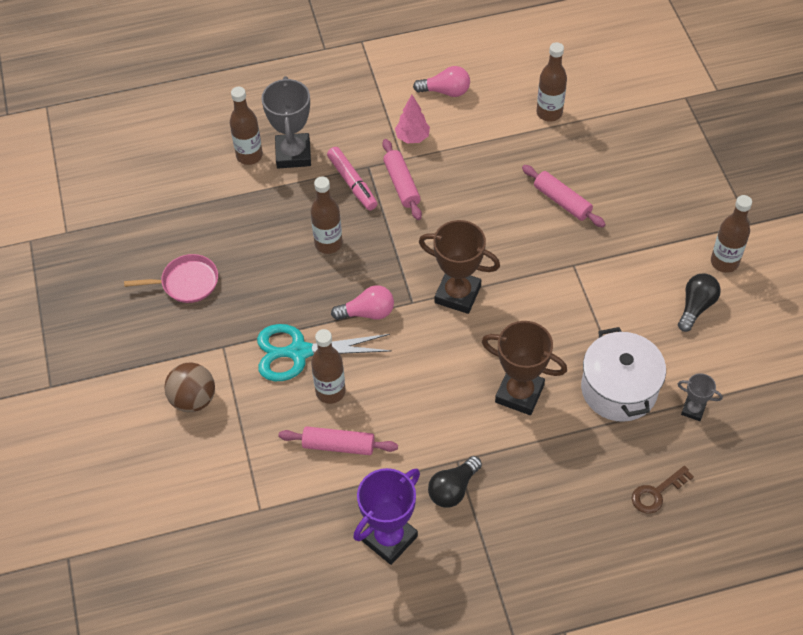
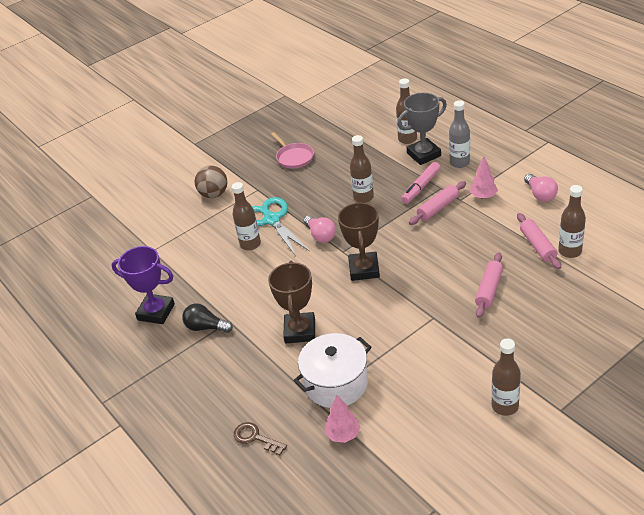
camera: 70 degrees right, 15 degrees down
(336, 130) = (459, 163): none -> grey bottle
(338, 446) = (212, 263): pink rolling pin -> pink rolling pin (537, 246)
(693, 410) = (343, 435): grey trophy -> pink tree
(696, 306) = (445, 403): black light bulb -> none

